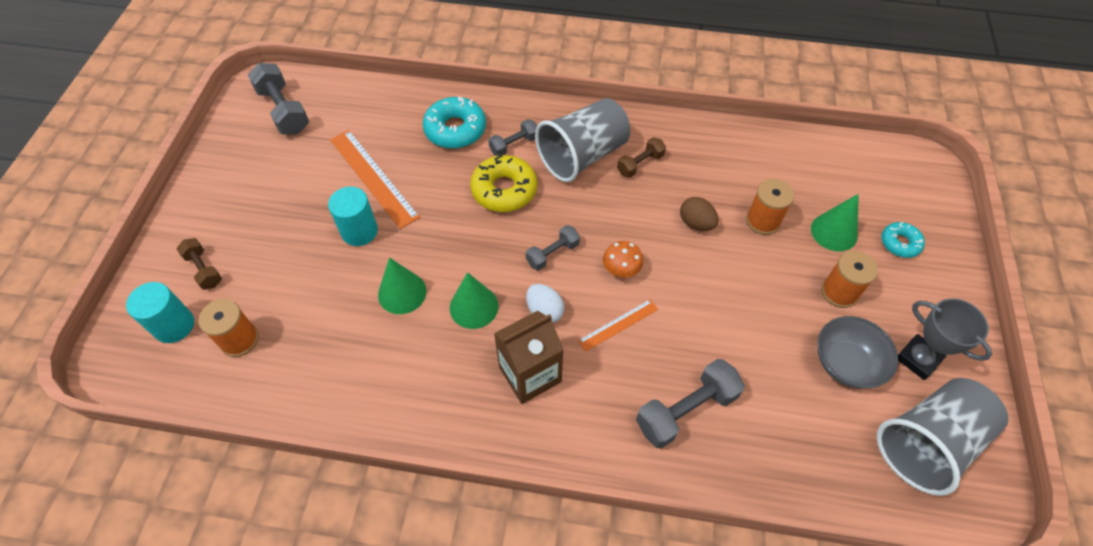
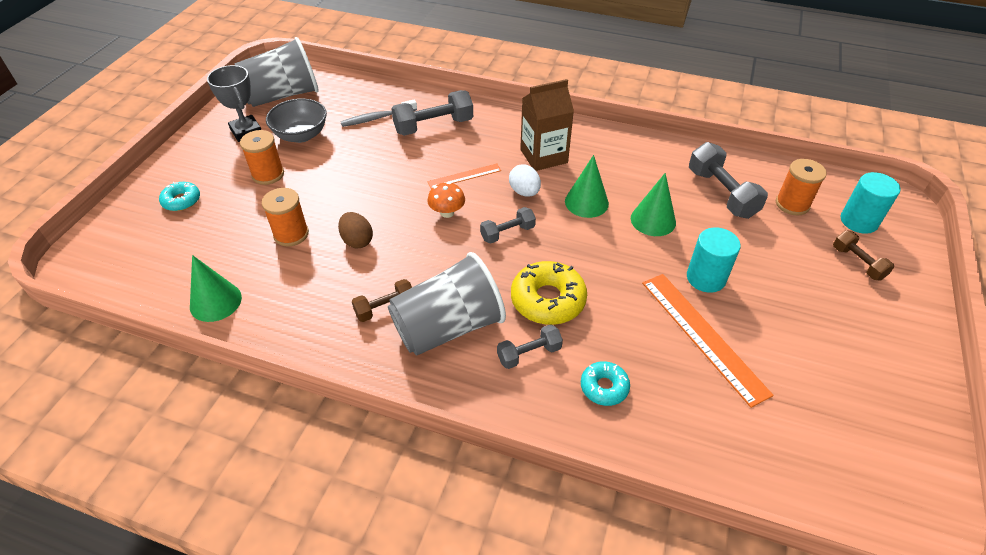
camera: 170 degrees left, 10 degrees down
(283, 110) = (860, 458): grey dumbbell -> grey dumbbell (721, 193)
(455, 129) = (604, 387): turquoise donut -> turquoise donut, size x0.58
(768, 415) = (377, 118): none -> grey toothbrush
(834, 232) = (232, 217): green cone -> green cone (215, 301)

